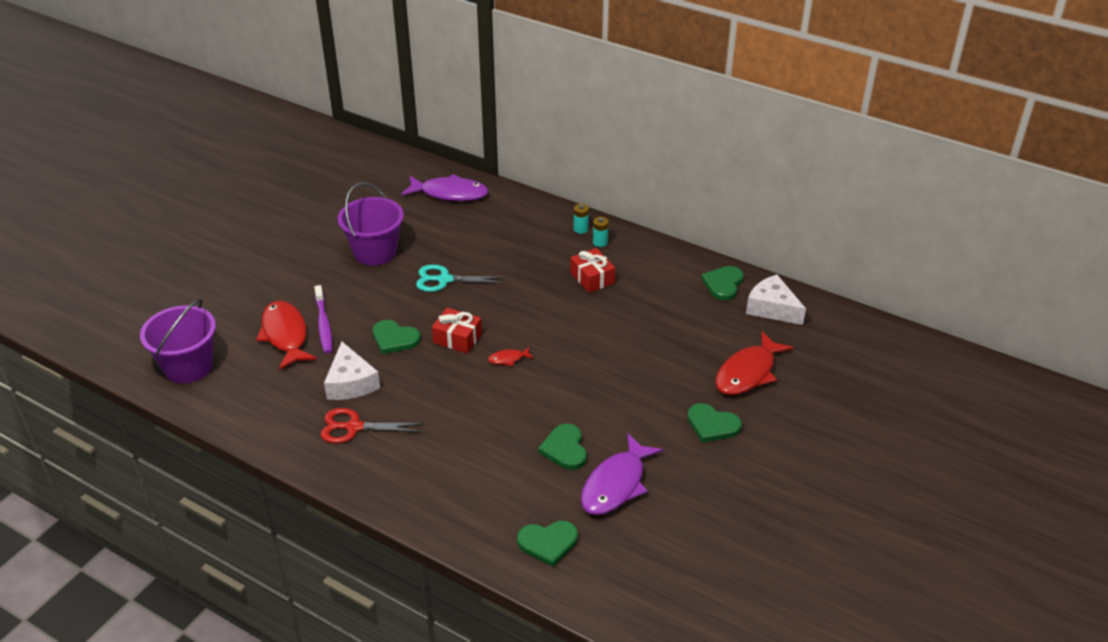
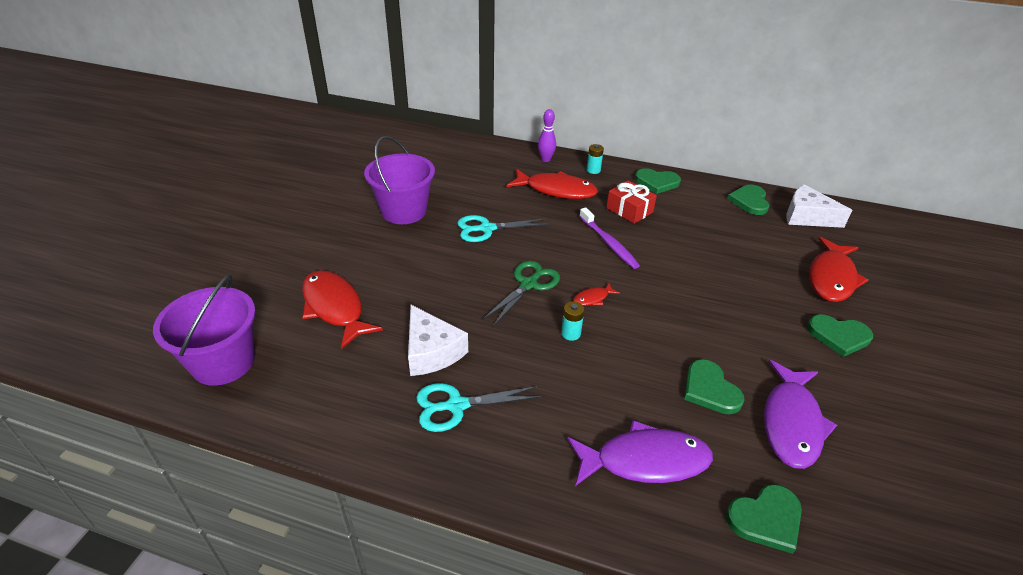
camera: 15 degrees left, 0 degrees up
(323, 324) = (375, 290): purple toothbrush -> purple toothbrush (609, 243)
(354, 427) = (456, 406): red scissors -> turquoise scissors
(394, 339) = (461, 294): green heart -> green heart (657, 182)
(450, 193) = (456, 153): purple fish -> purple fish (645, 461)
(457, 338) = (528, 284): red gift -> green scissors
(531, 247) = (556, 190): none -> red fish
(538, 211) = (545, 159): none -> purple bowling pin
(600, 242) = (617, 179): turquoise battery -> turquoise battery (570, 333)

